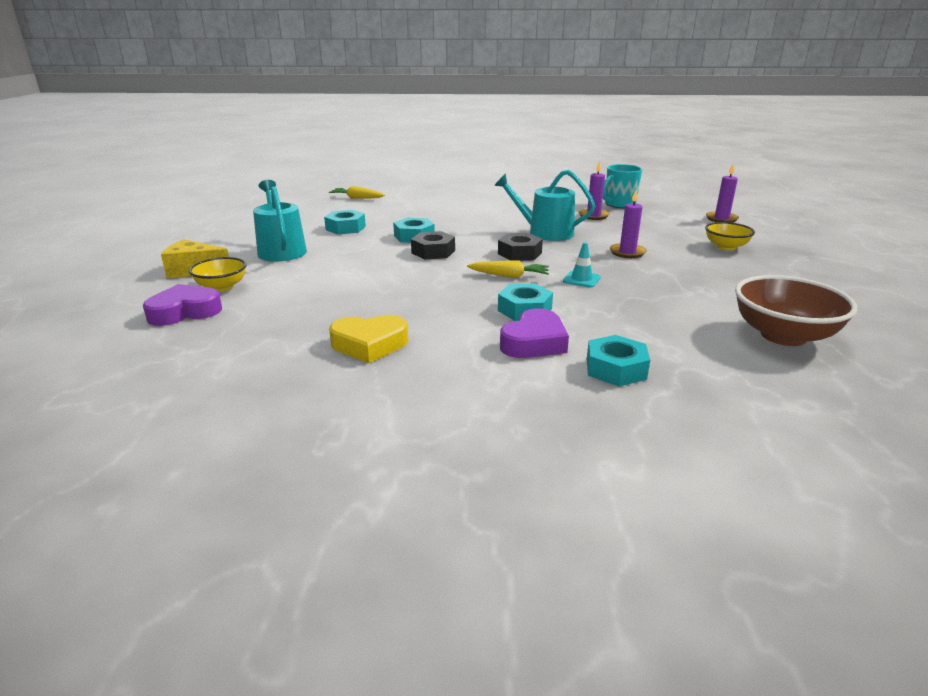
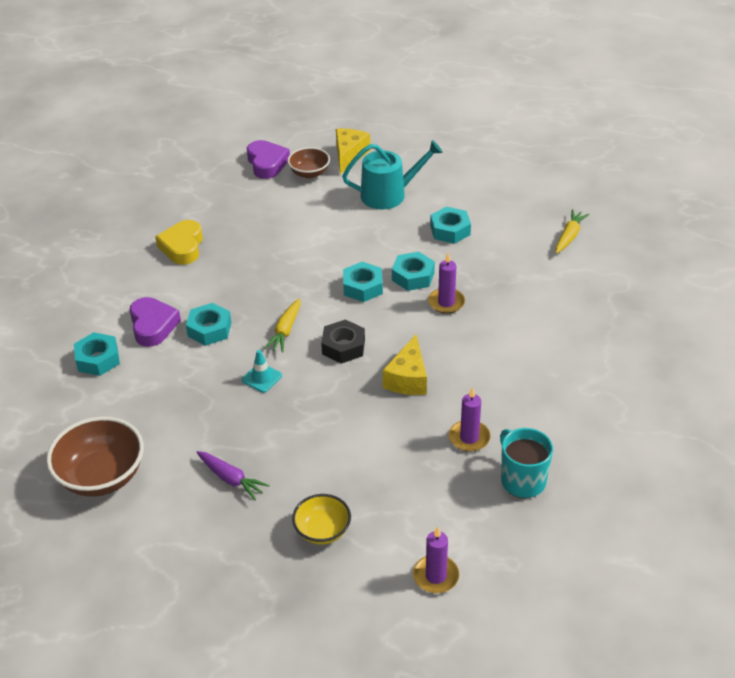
camera: 100 degrees right, 15 degrees up
(222, 287) = (309, 173): yellow bowl -> brown bowl
(433, 252) = (363, 287): black nut -> turquoise nut
(534, 342) = (153, 325): purple heart -> purple heart turned 150 degrees counterclockwise
(545, 232) = (408, 378): turquoise watering can -> yellow cheese
(627, 252) = (325, 432): purple candle -> purple candle (446, 302)
(714, 279) = (231, 479): none -> purple carrot

